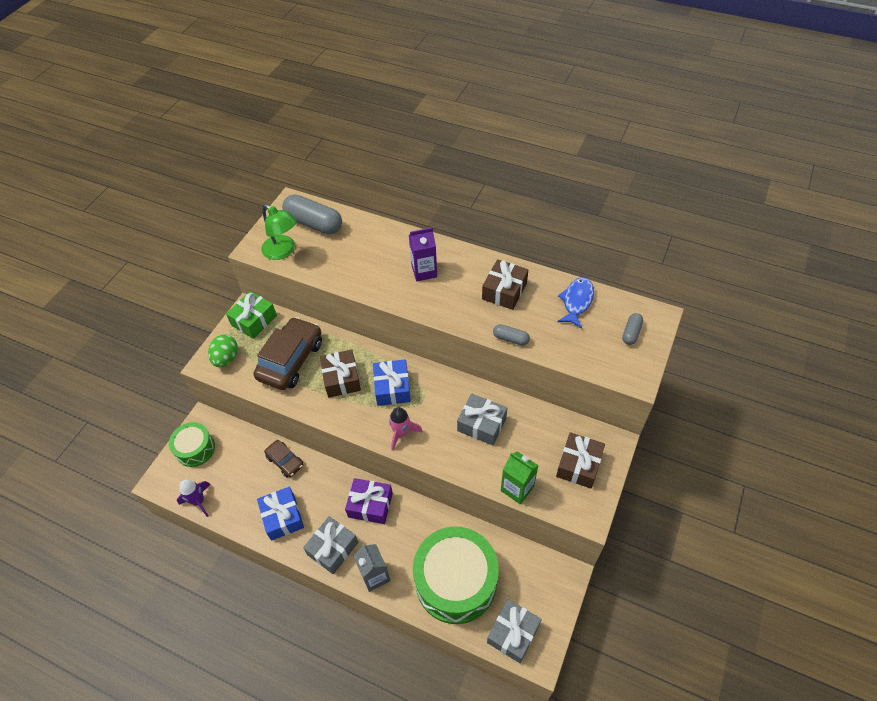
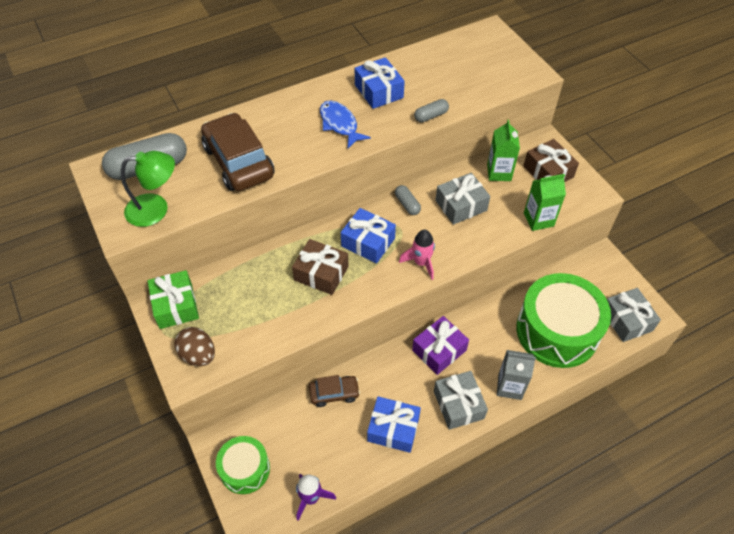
camera: 55 degrees left, 0 degrees up
(226, 358) = (198, 355): green egg -> brown egg
(291, 360) = (259, 301): brown car -> brown car (239, 162)
(424, 271) = (301, 126): purple carton -> none
(504, 291) = (379, 91): brown gift -> blue gift
(542, 429) = (499, 172): none -> green carton
(576, 301) = (433, 60): blue fish -> blue fish (340, 124)
(631, 333) = (492, 51): grey capsule -> grey capsule (407, 204)

